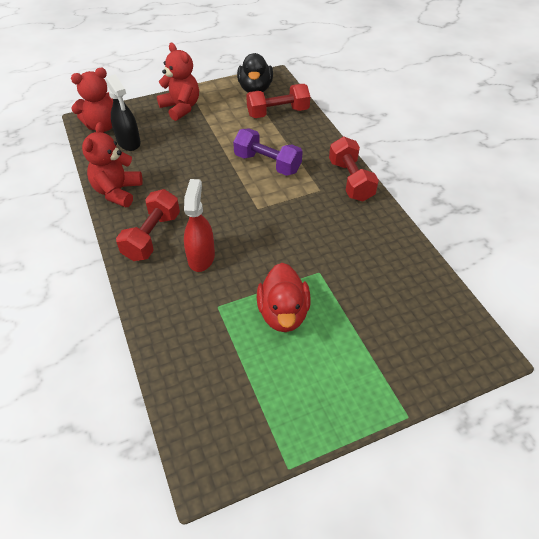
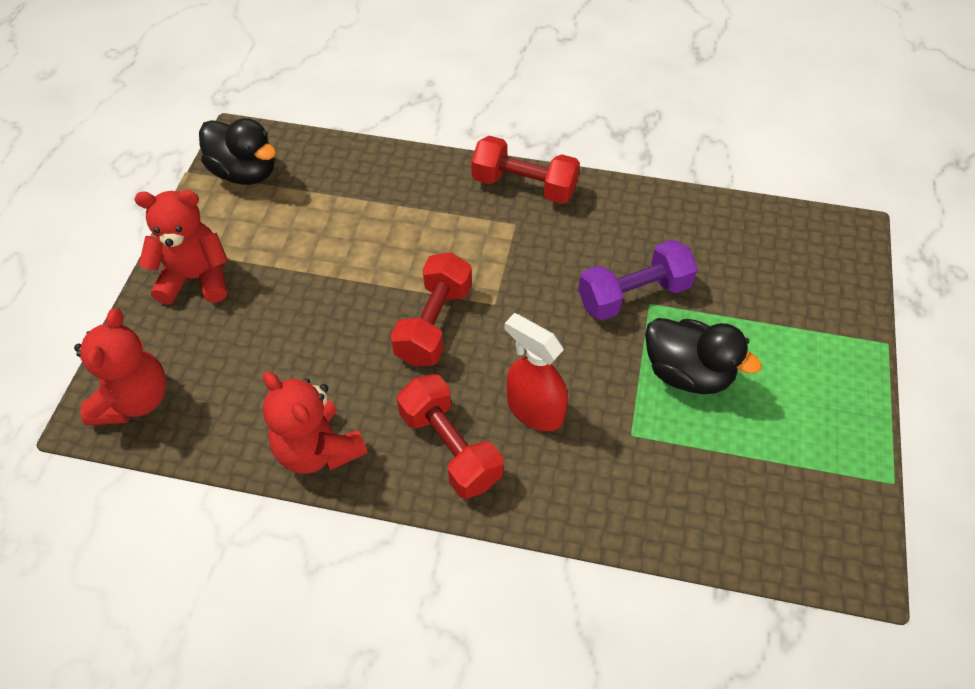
camera: 55 degrees left, 5 degrees up
(129, 142) = (213, 383): black spray bottle -> none
(267, 163) = (418, 247): purple dumbbell -> purple dumbbell (634, 295)
(278, 112) = (324, 178): red dumbbell -> red dumbbell (434, 324)
(283, 313) = (687, 373): red duck -> black duck

